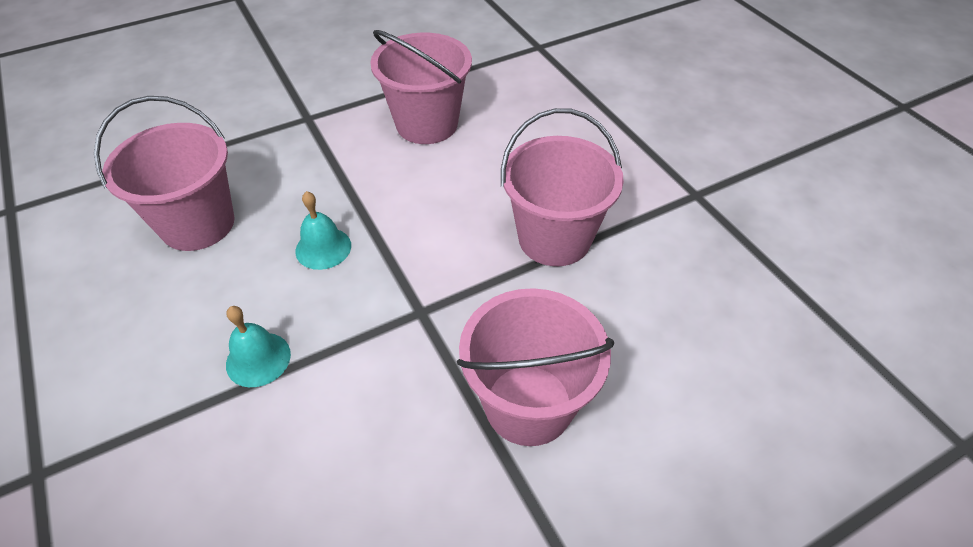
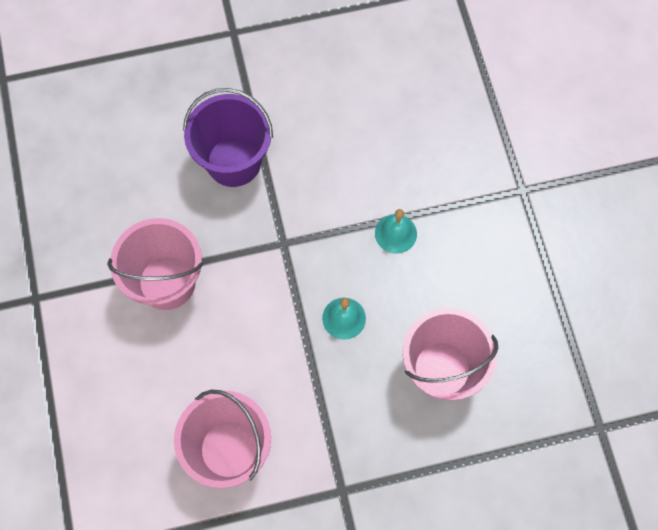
camera: 165 degrees left, 20 degrees up
(528, 404) = (234, 161): pink bucket -> purple bucket

